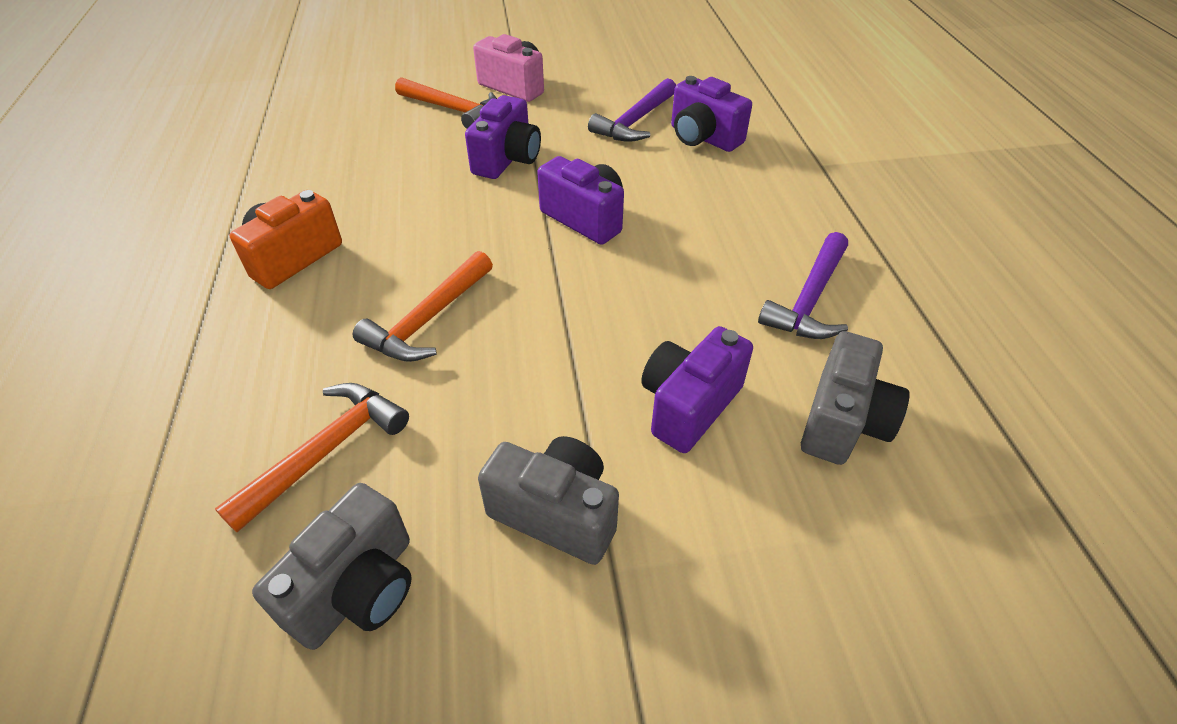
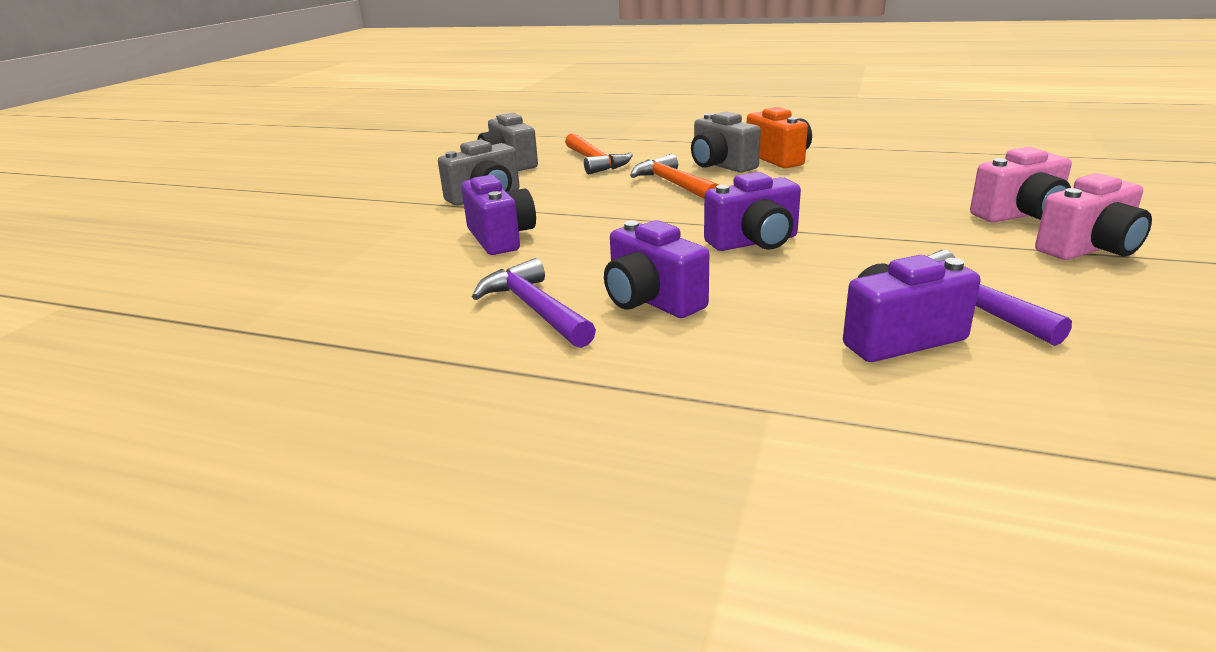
camera: 120 degrees right, 20 degrees down
(453, 109) = (1020, 215): orange hammer -> pink camera
(507, 159) = (889, 226): purple camera -> purple camera (651, 301)
(842, 421) = (412, 280): grey camera -> grey camera (721, 165)

